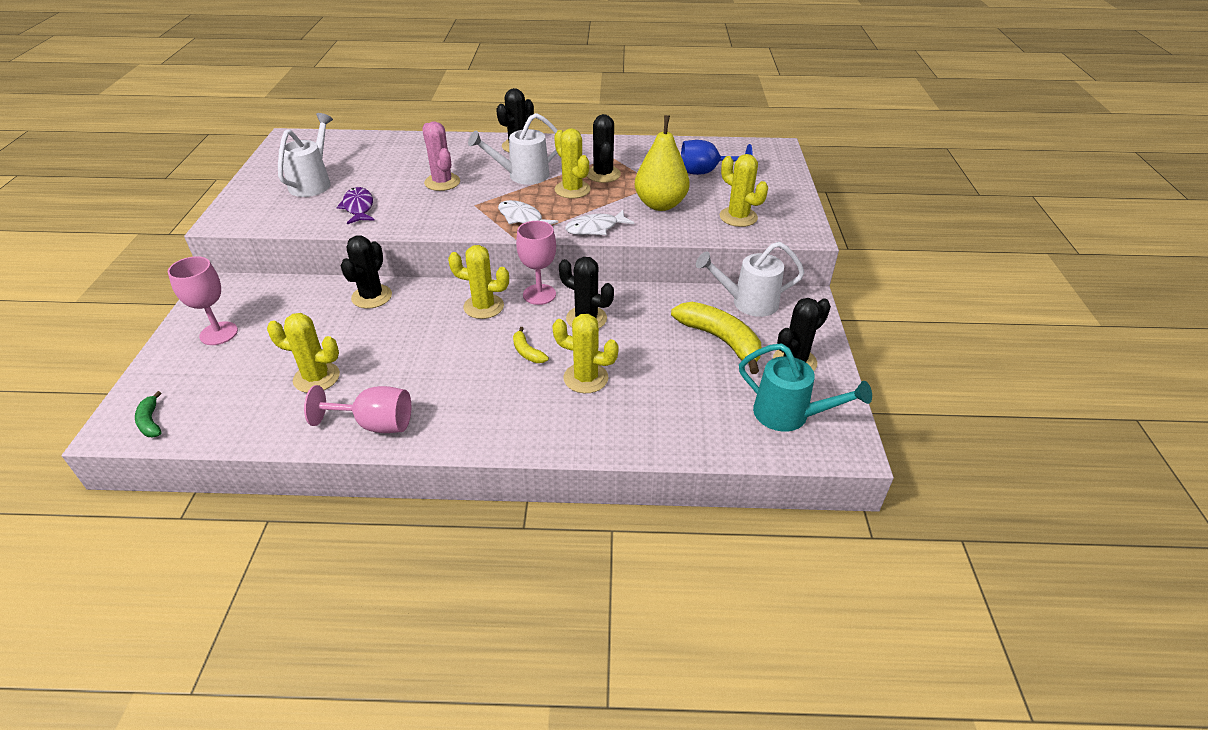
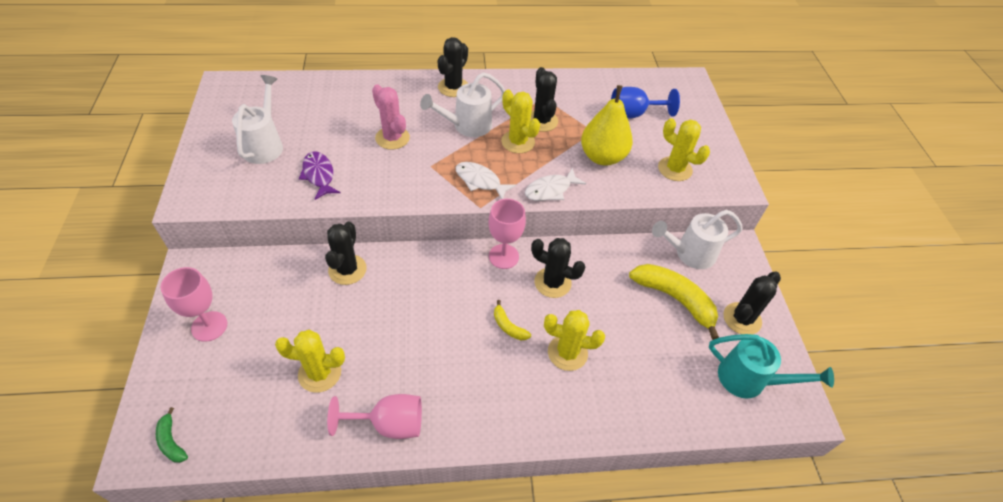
camera: 10 degrees left, 10 degrees up
(483, 306) = (456, 275): yellow cactus -> none

